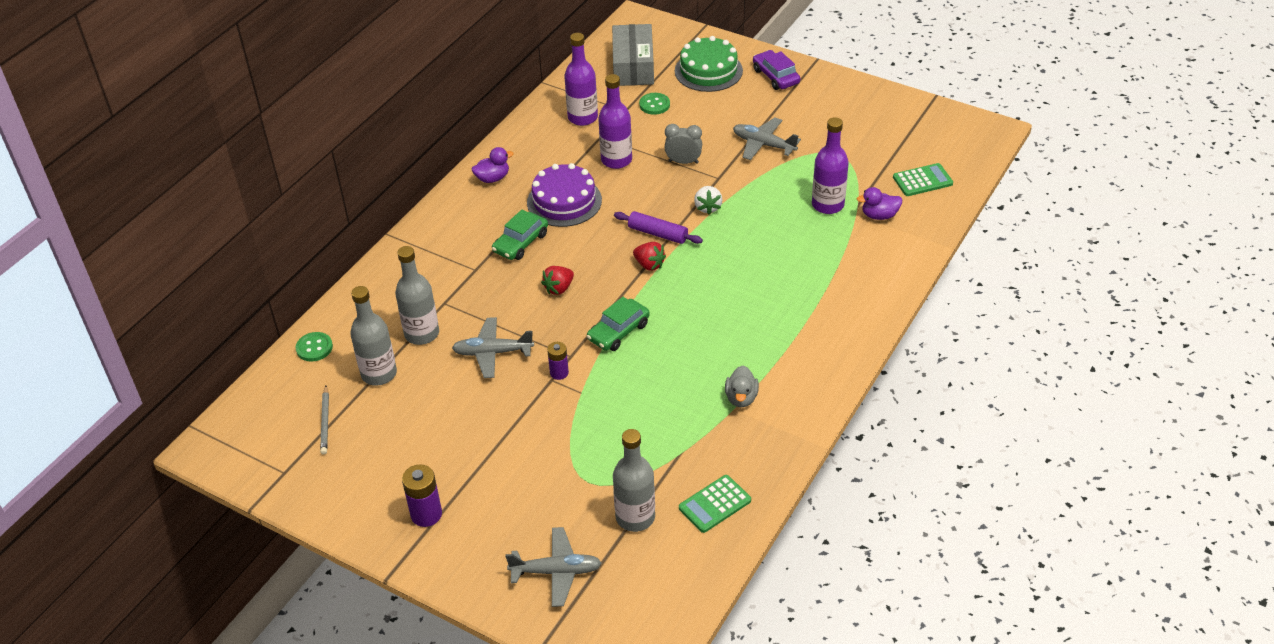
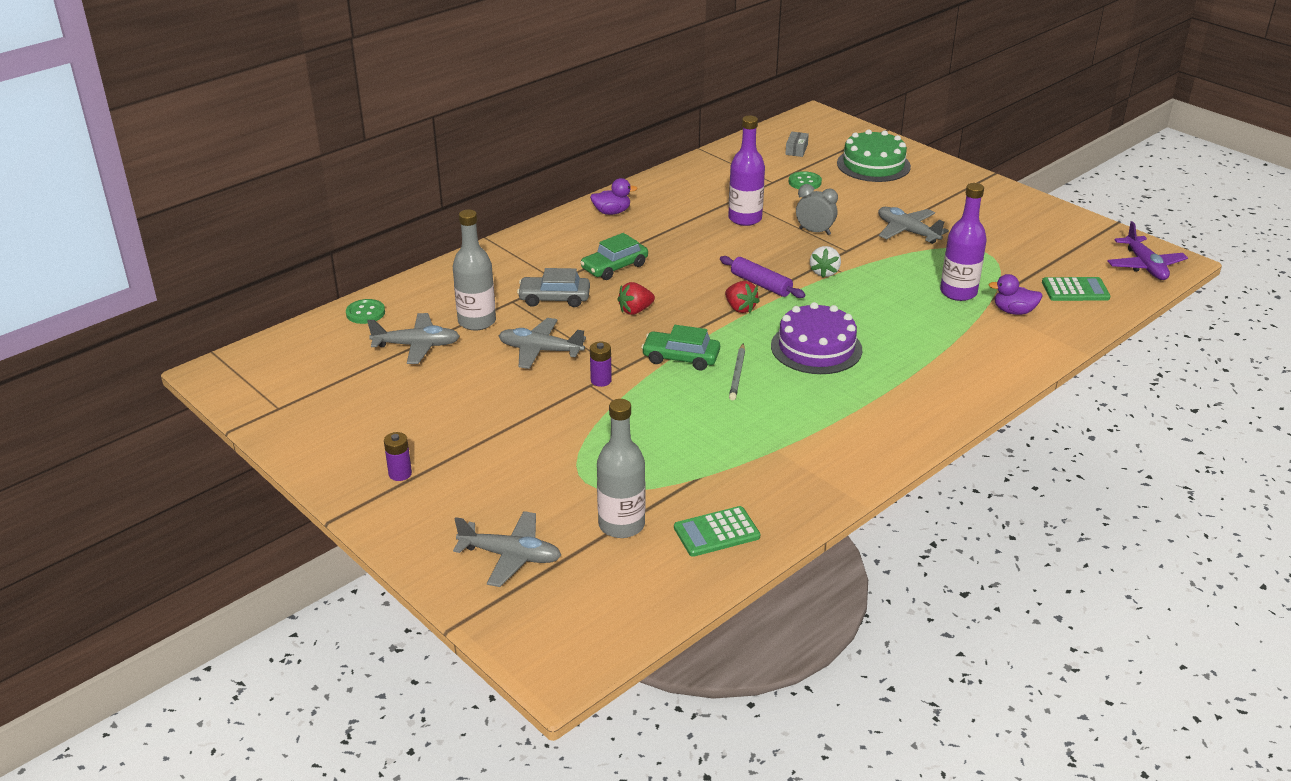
camera: 15 degrees right, 10 degrees down
(325, 422) = (342, 374): grey pencil -> grey pencil (737, 374)
(379, 374) = (417, 346): grey bottle -> grey plane
(426, 514) = (400, 474): purple battery -> purple battery, size x0.65
(481, 291) = (554, 298): none -> grey car
(564, 201) = (675, 242): purple cake -> purple cake (816, 348)
(582, 117) = (726, 180): purple bottle -> none
(618, 331) = (681, 358): green car -> green car turned 45 degrees clockwise
(633, 66) = (796, 149): grey box -> grey box, size x0.42
(741, 398) = (789, 441): grey duck -> none
(775, 76) = (943, 180): purple car -> none
(971, 141) = (1144, 266): none -> purple plane

